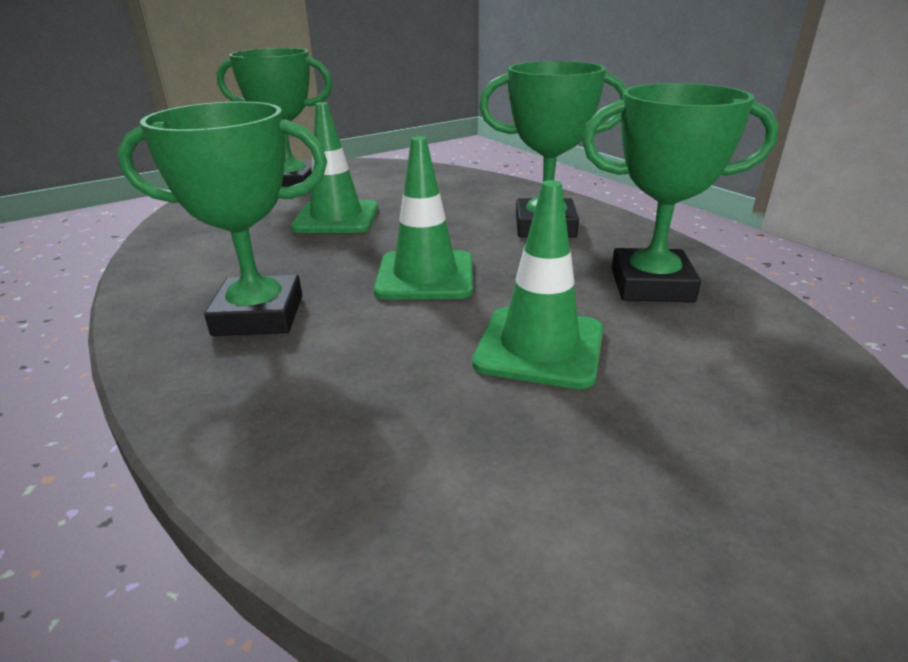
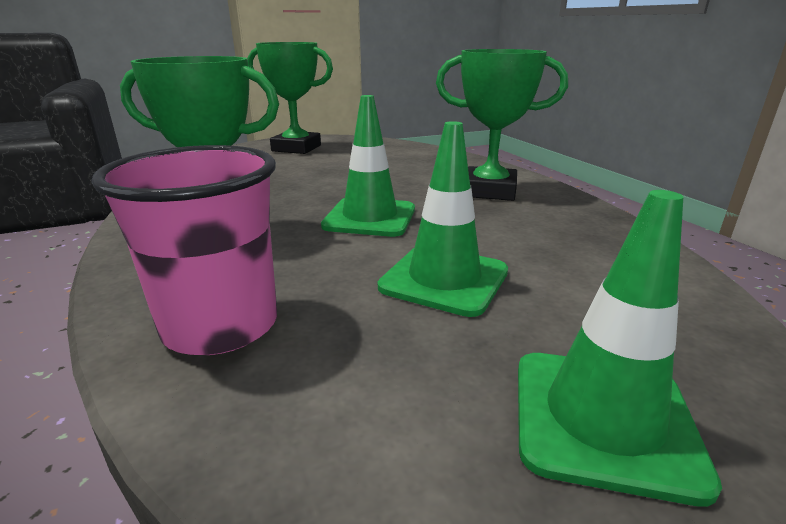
camera: 10 degrees right, 5 degrees down
(319, 436) = (221, 326): none -> pink cup
(336, 218) = (319, 172): green traffic cone -> green traffic cone (602, 420)
(651, 285) = (568, 241): green trophy -> none

